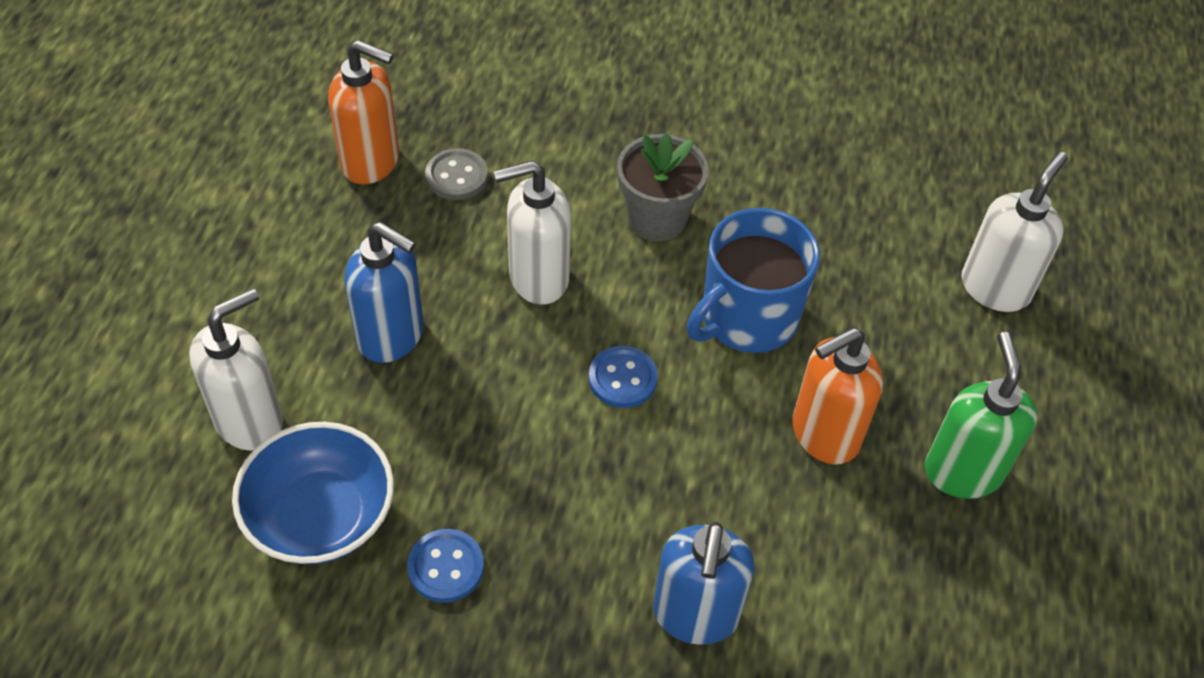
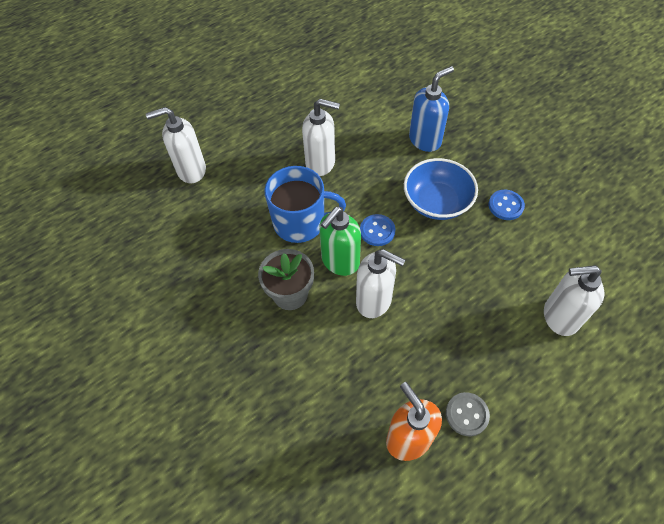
camera: 135 degrees left, 5 degrees up
(321, 516) = (547, 254): blue bowl -> blue bowl (437, 202)
(392, 336) = (466, 317): blue soap dispenser -> none
(456, 176) = (367, 392): grey button -> grey button (467, 414)
(824, 435) = (321, 163): orange soap dispenser -> white soap dispenser
(962, 471) = (287, 124): green soap dispenser -> green soap dispenser (340, 261)

